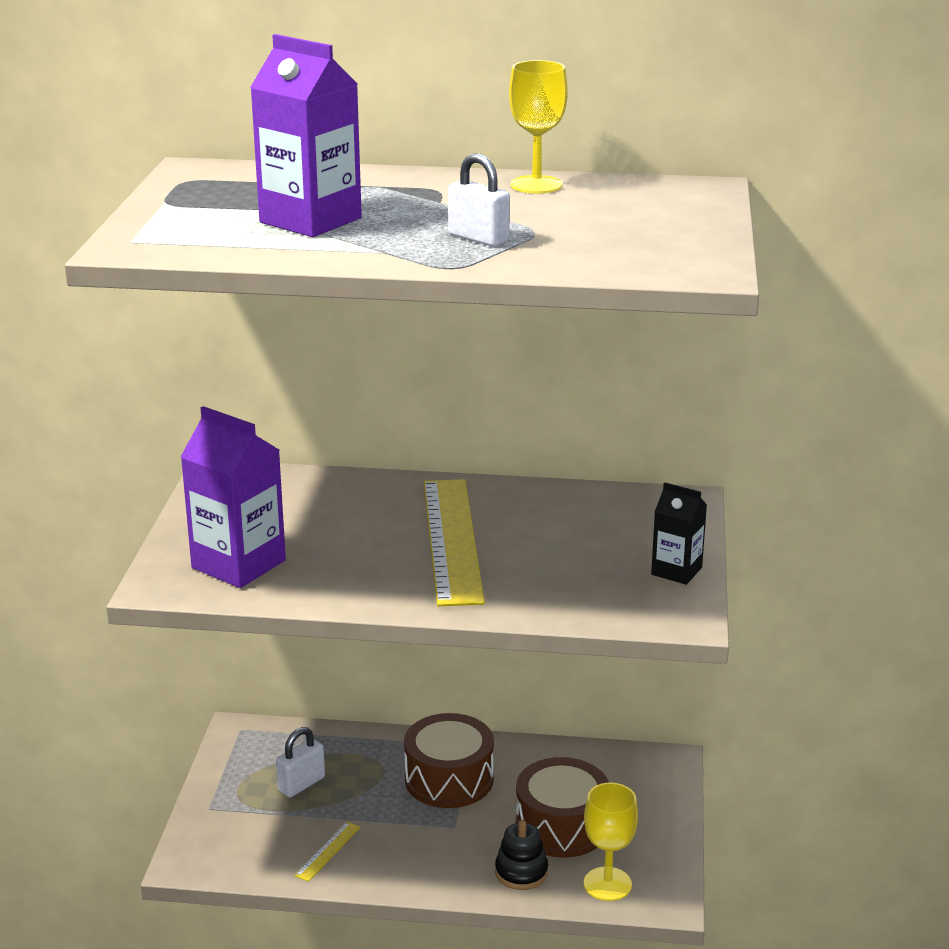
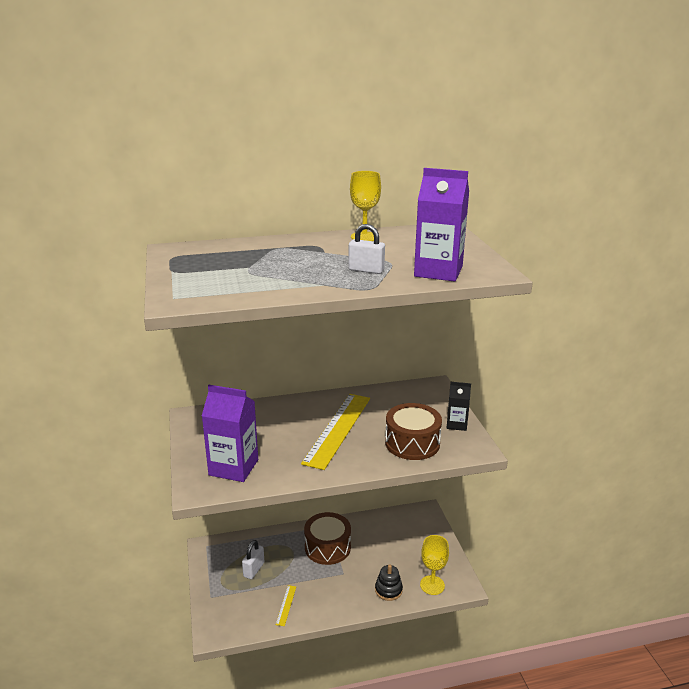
camera: 20 degrees left, 0 degrees up
(310, 220) = (266, 271): purple carton -> purple carton (438, 271)
(452, 540) = (338, 429): yellow ruler -> yellow ruler turned 45 degrees clockwise
(561, 826) = (394, 559): brown drum -> brown drum (412, 443)

